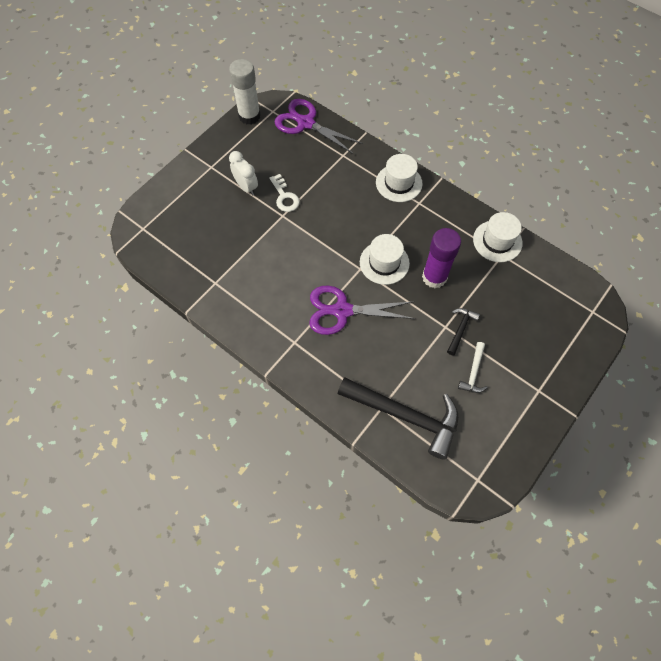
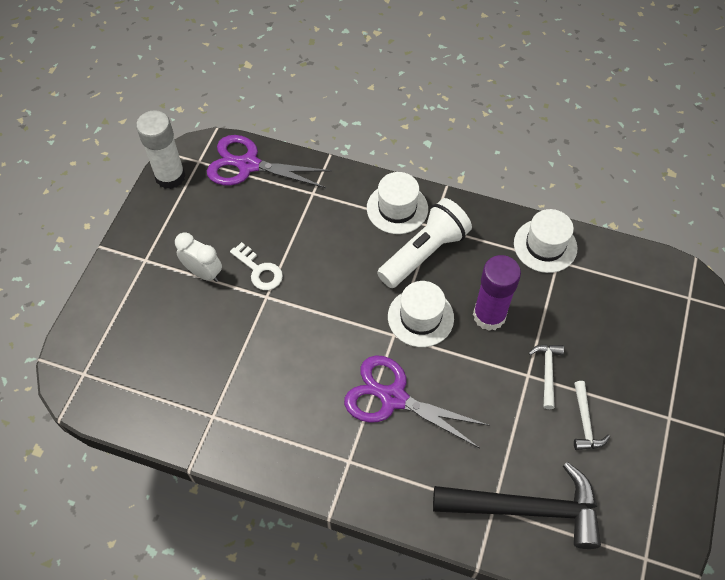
camera: 20 degrees left, 5 degrees down
(342, 311) = (393, 398): purple scissors -> purple scissors turned 45 degrees clockwise
(405, 219) = (424, 253): none -> white flashlight
(460, 329) = (547, 372): black hammer -> white hammer

